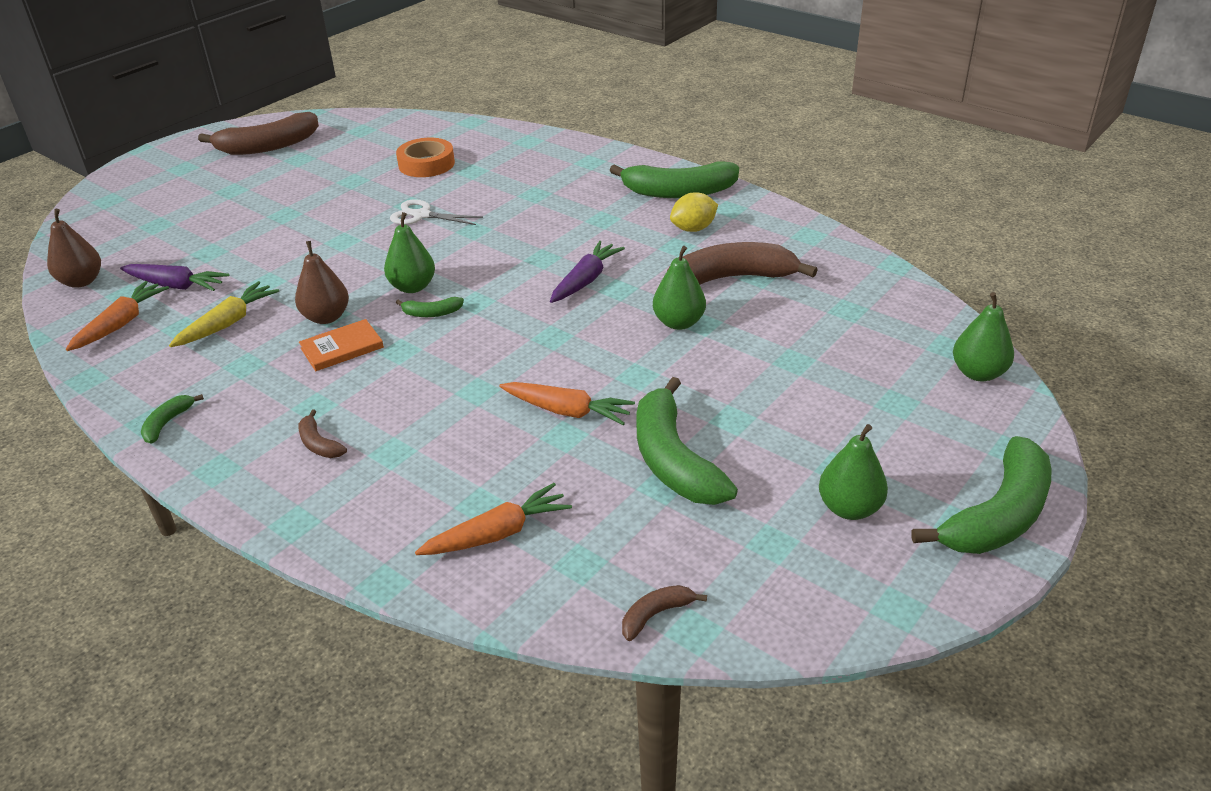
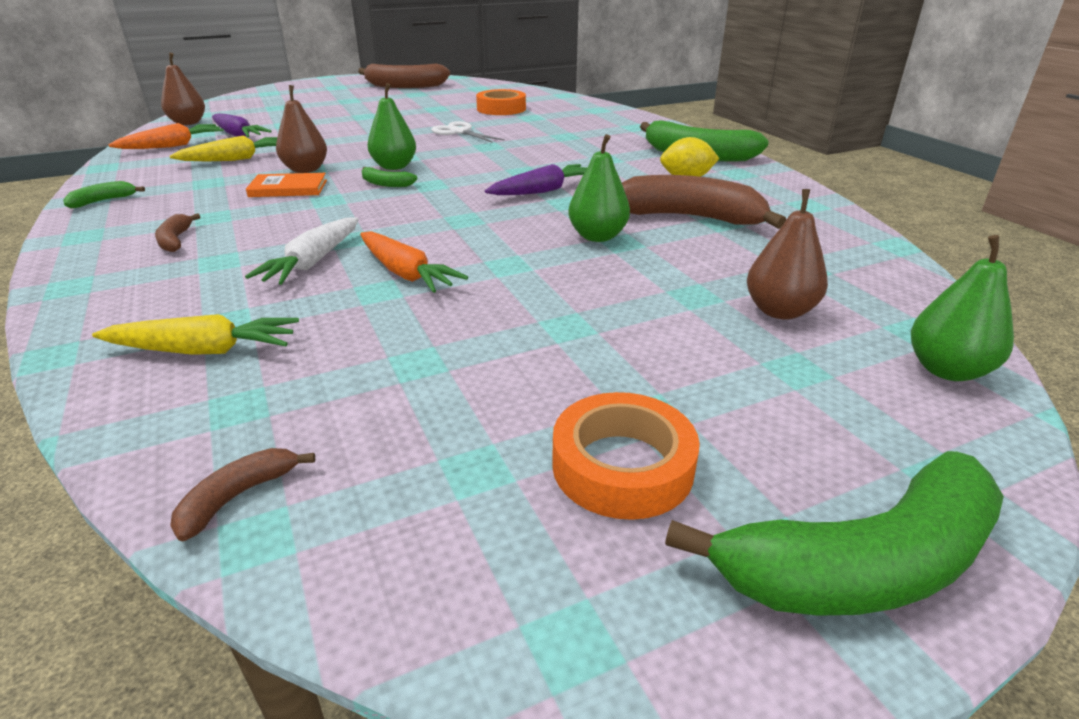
camera: 25 degrees right, 5 degrees down
(477, 425) = (313, 262): none -> white carrot
(497, 533) = (203, 350): orange carrot -> yellow carrot
(656, 615) = (238, 497): brown banana -> brown banana turned 45 degrees counterclockwise
(673, 460) = (459, 343): green banana -> none
(849, 508) = (622, 466): green pear -> orange tape
(857, 357) = (779, 311): none -> brown pear

